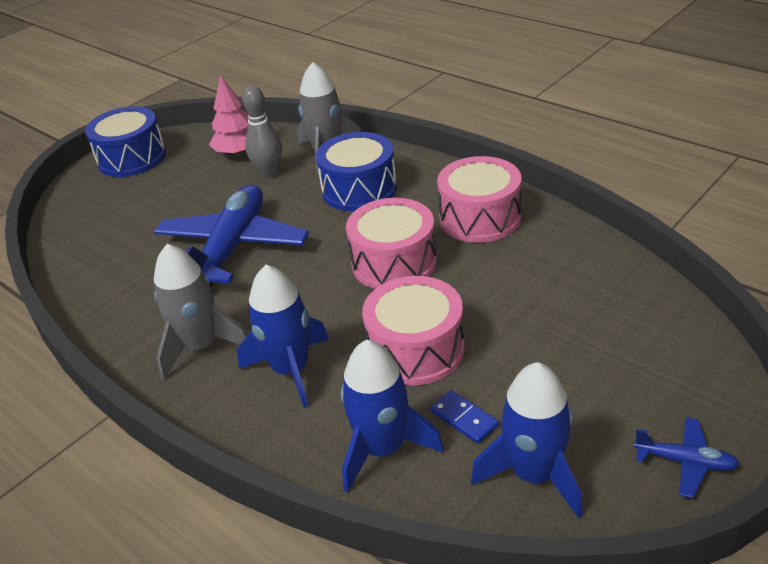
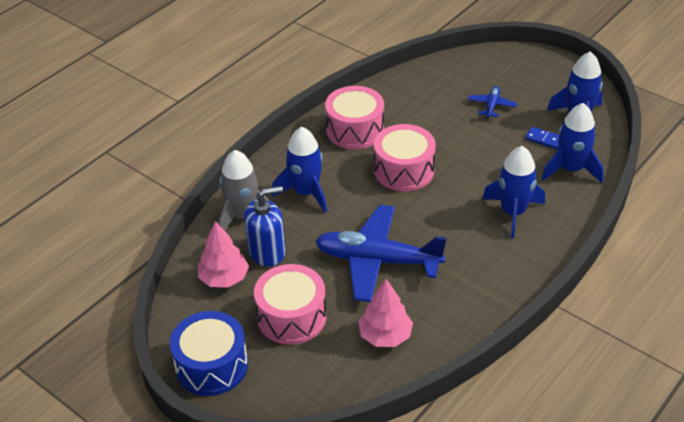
camera: 95 degrees left, 5 degrees up
(118, 258) = (385, 335): none -> pink tree
(201, 346) = (493, 261): grey rocket -> none
(269, 173) = (267, 251): grey bowling pin -> blue soap dispenser
(359, 189) = (306, 192): blue drum -> blue rocket
(416, 349) = (491, 158): pink drum -> pink drum (291, 317)
(464, 419) = (544, 139): blue domino -> blue domino turned 75 degrees clockwise
(685, 462) = (562, 71): blue plane -> blue plane (492, 106)

